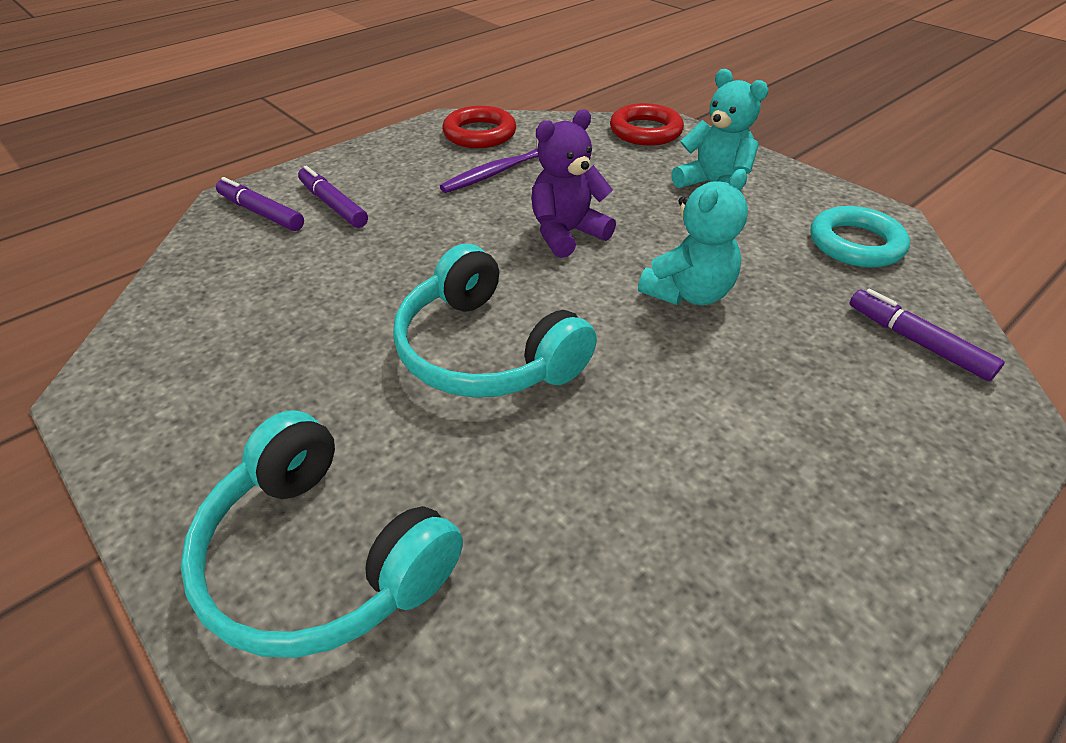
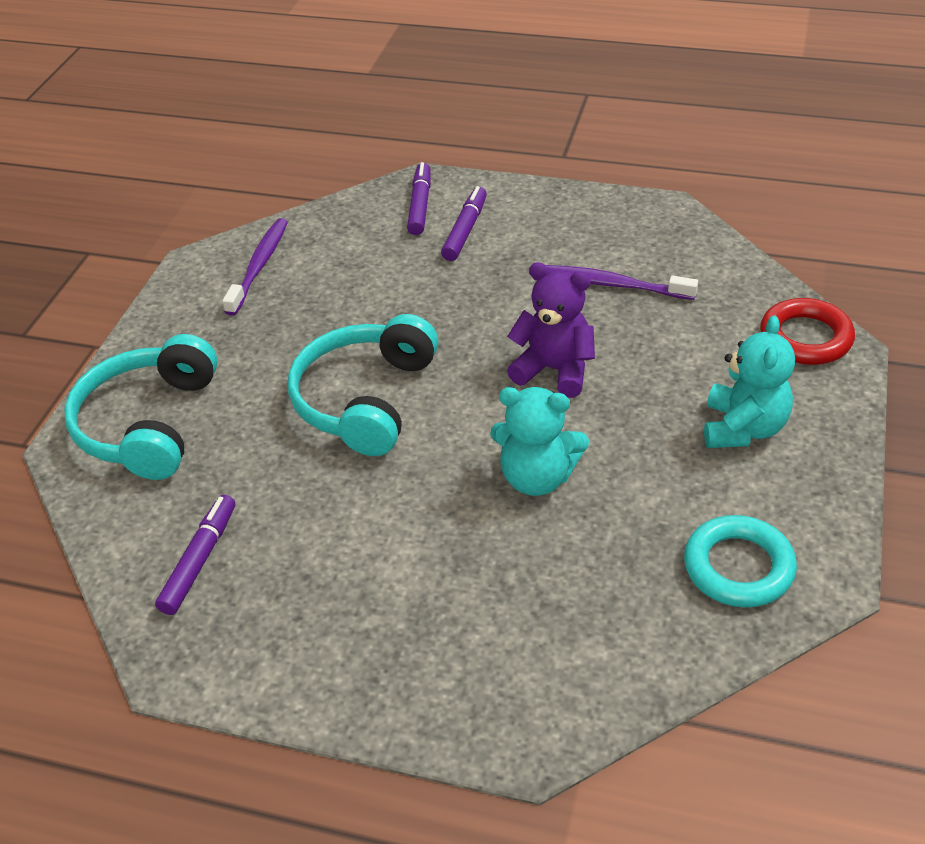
camera: 60 degrees right, 0 degrees up
(181, 343) = (259, 266): none -> purple toothbrush
(479, 134) = (665, 240): red ring -> none
(916, 342) = (601, 651): purple marker -> purple marker (199, 560)

